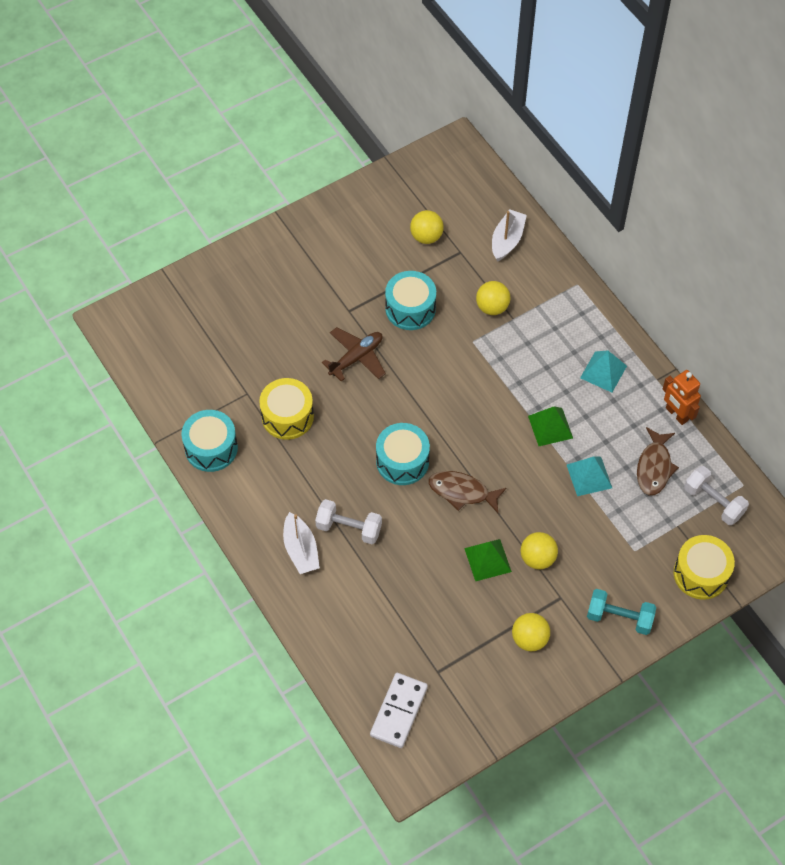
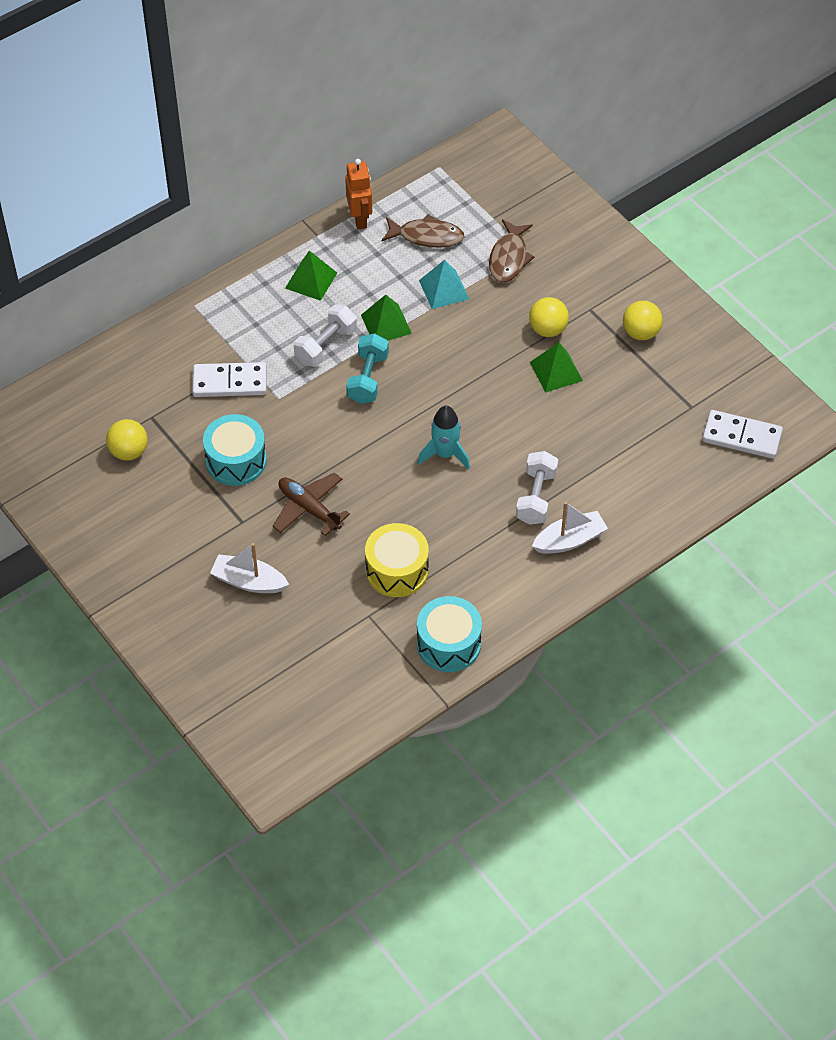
camera: 95 degrees left, 5 degrees down
(402, 461) = (445, 454): turquoise drum -> turquoise rocket
(462, 492) = (477, 397): brown fish -> brown fish (509, 258)
(492, 307) = (230, 382): yellow ball -> white domino
(507, 240) = (133, 372): white boat -> white boat (249, 581)
(603, 372) = (311, 280): turquoise pyramid -> green pyramid
(619, 618) = (604, 262): turquoise dumbbell -> turquoise dumbbell (368, 378)
(676, 414) = (360, 219): orange robot -> orange robot turned 60 degrees counterclockwise
(701, 574) = (545, 200): yellow drum -> none
(713, 502) = (462, 190): white dumbbell -> white dumbbell (326, 345)

